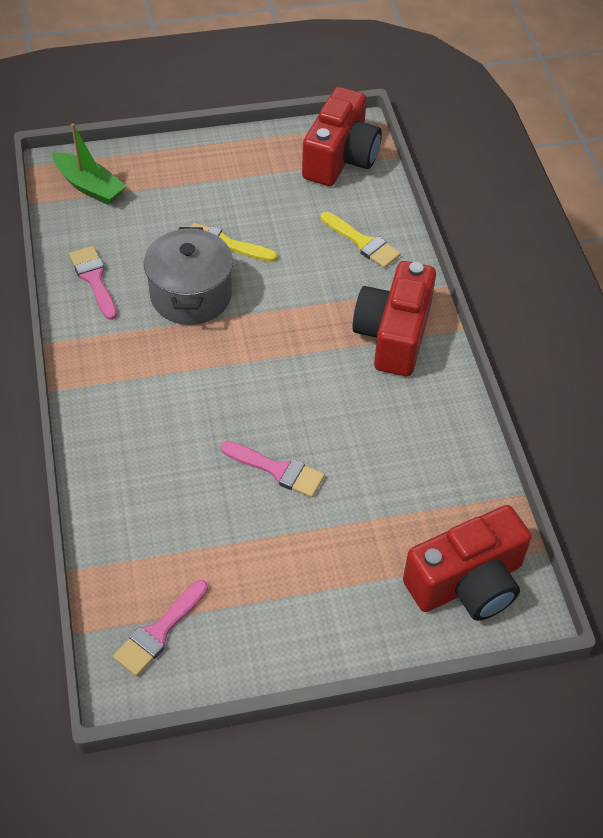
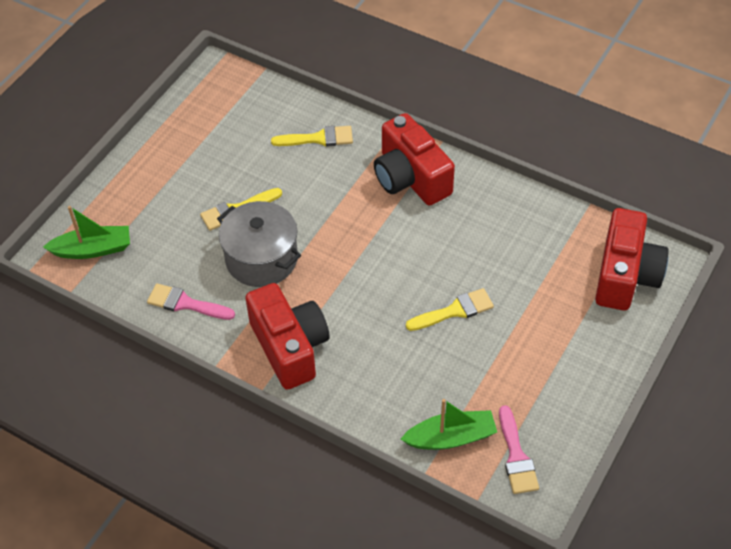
camera: 45 degrees left, 0 degrees up
(132, 564) = (451, 437): none -> green boat
(277, 470) = (454, 311): pink brush -> yellow brush
(340, 158) = (232, 97): red camera -> red camera (289, 347)

